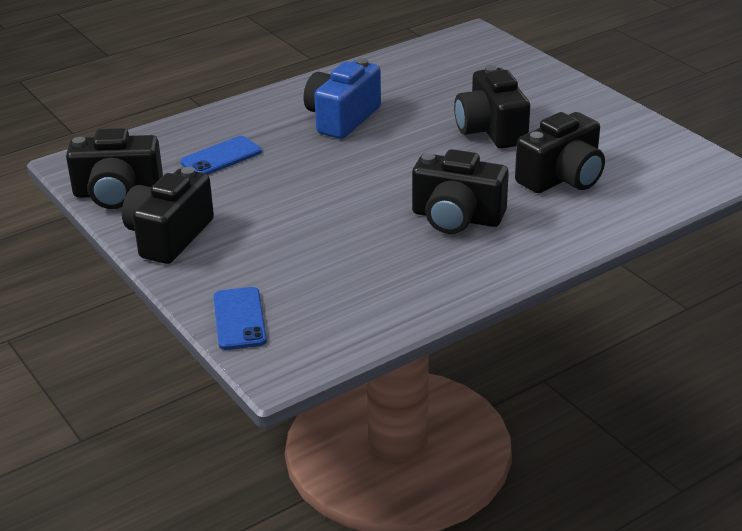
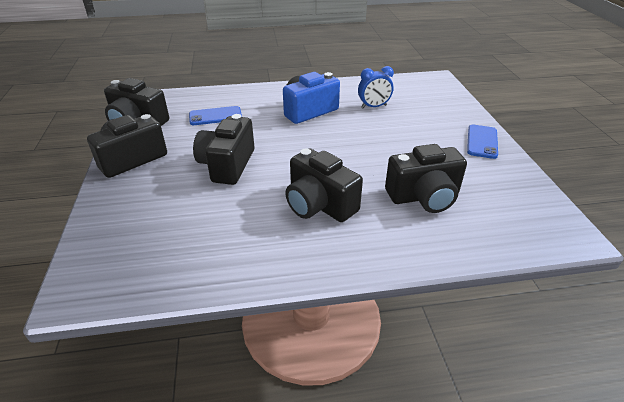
camera: 25 degrees right, 5 degrees up
(239, 319) = (101, 236): blue phone -> blue phone (482, 141)
(422, 92) = (373, 106): none -> blue clock
(491, 130) = (398, 144): black camera -> black camera (227, 165)

